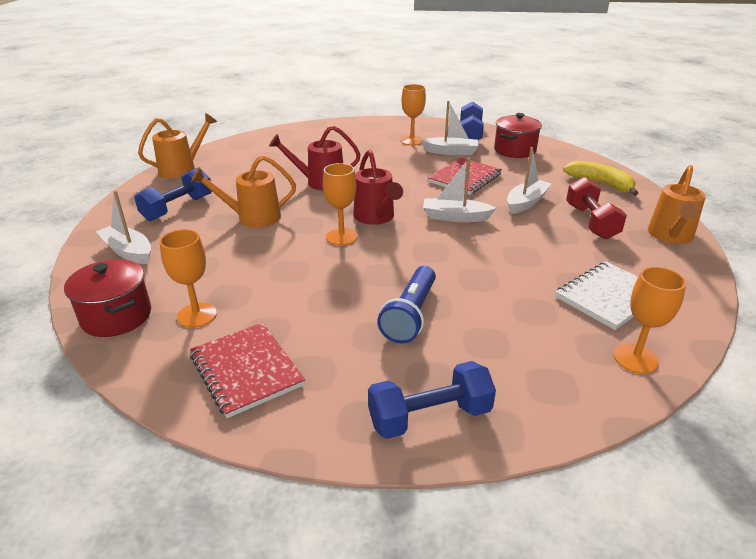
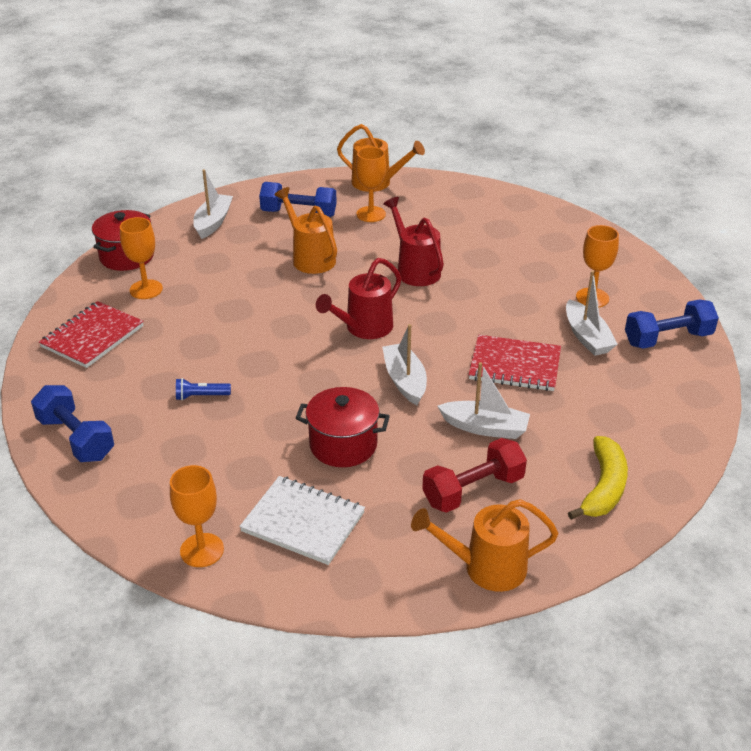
camera: 65 degrees right, 5 degrees up
(341, 237) = (310, 319): orange goblet -> orange goblet (371, 214)
(410, 315) = (201, 396): blue flashlight -> blue flashlight, size x0.54
(514, 150) = (647, 390): red pot -> red pot (343, 445)

